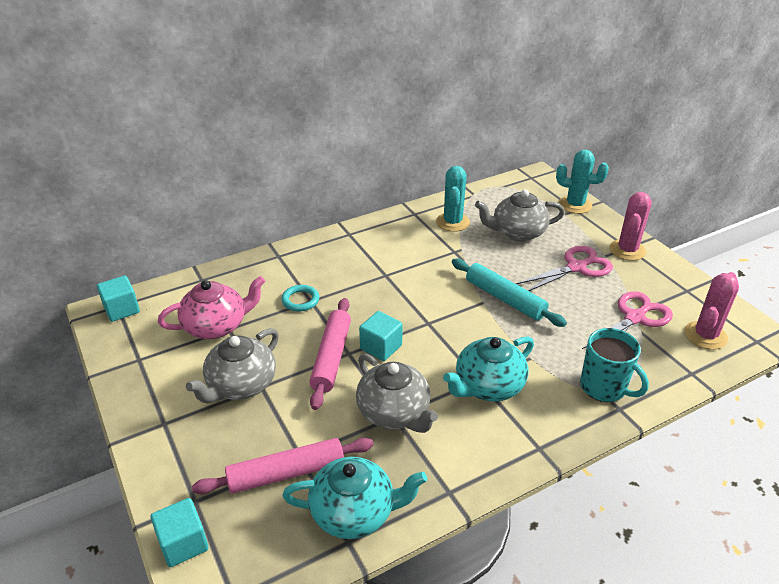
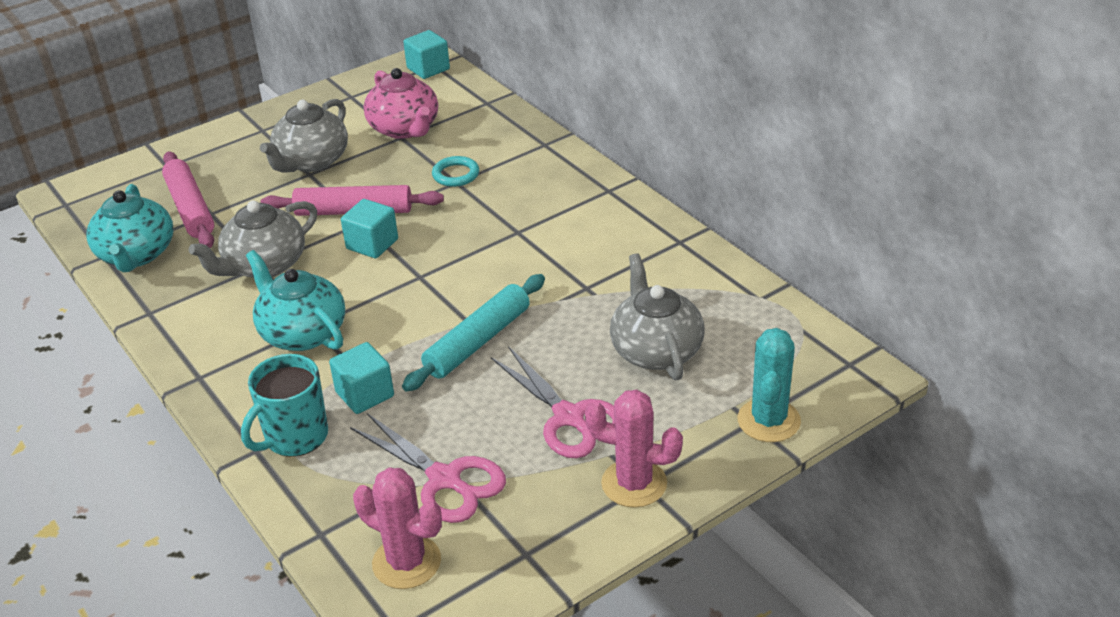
camera: 85 degrees right, 0 degrees up
(183, 543) = (124, 169): turquoise cube -> turquoise cube (365, 394)
(241, 385) = (311, 161): grey teapot -> grey teapot turned 90 degrees counterclockwise
(452, 222) = (666, 280): turquoise cactus -> none

